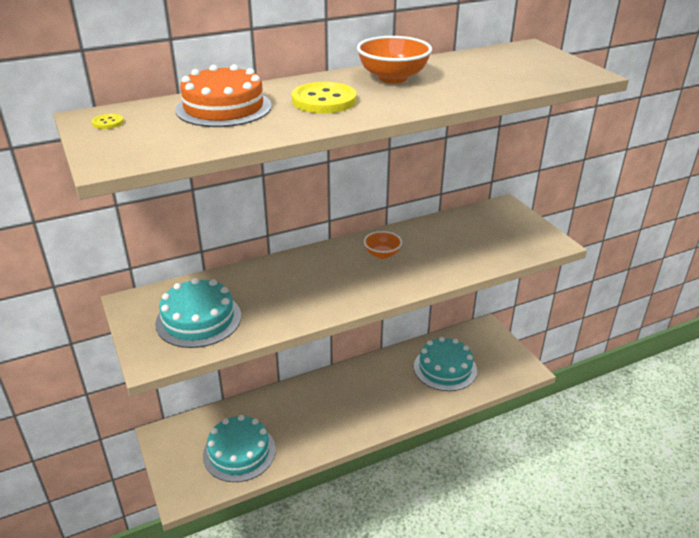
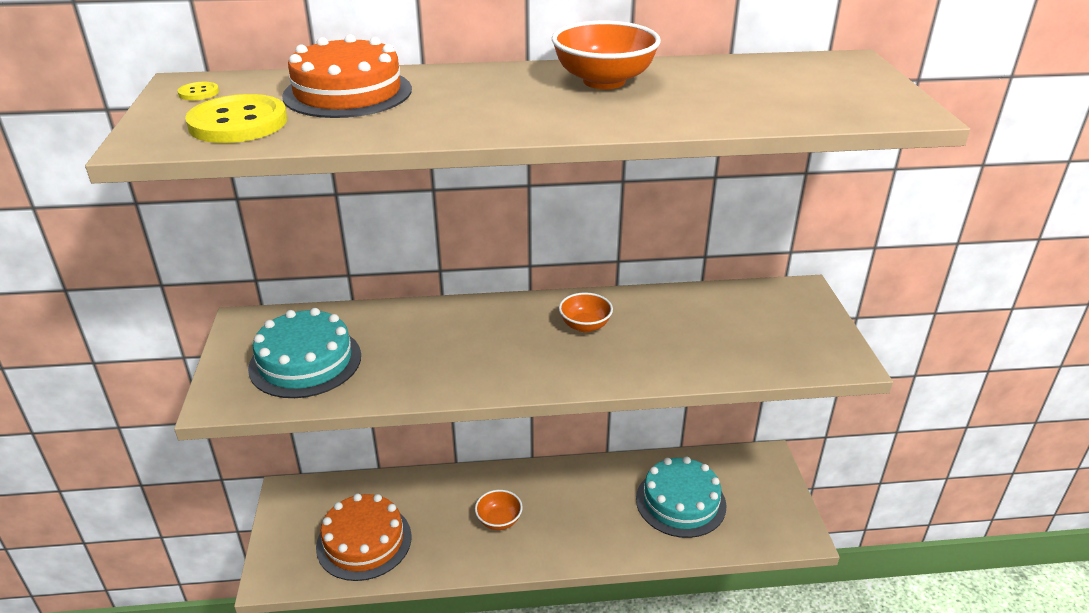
camera: 20 degrees right, 0 degrees up
(239, 452) = (364, 541): turquoise cake -> orange cake
(324, 100) = (481, 100): yellow button -> yellow button (238, 123)
(330, 412) = (499, 520): none -> orange bowl

